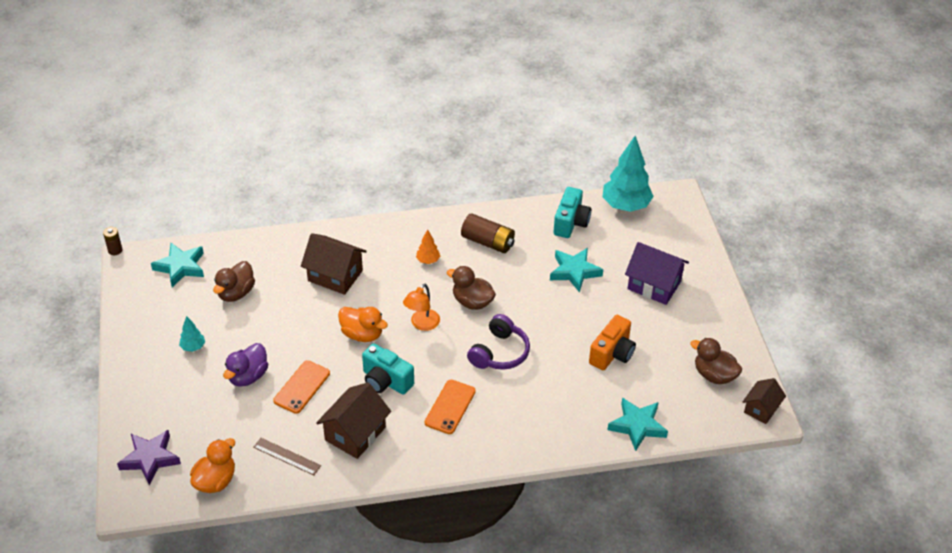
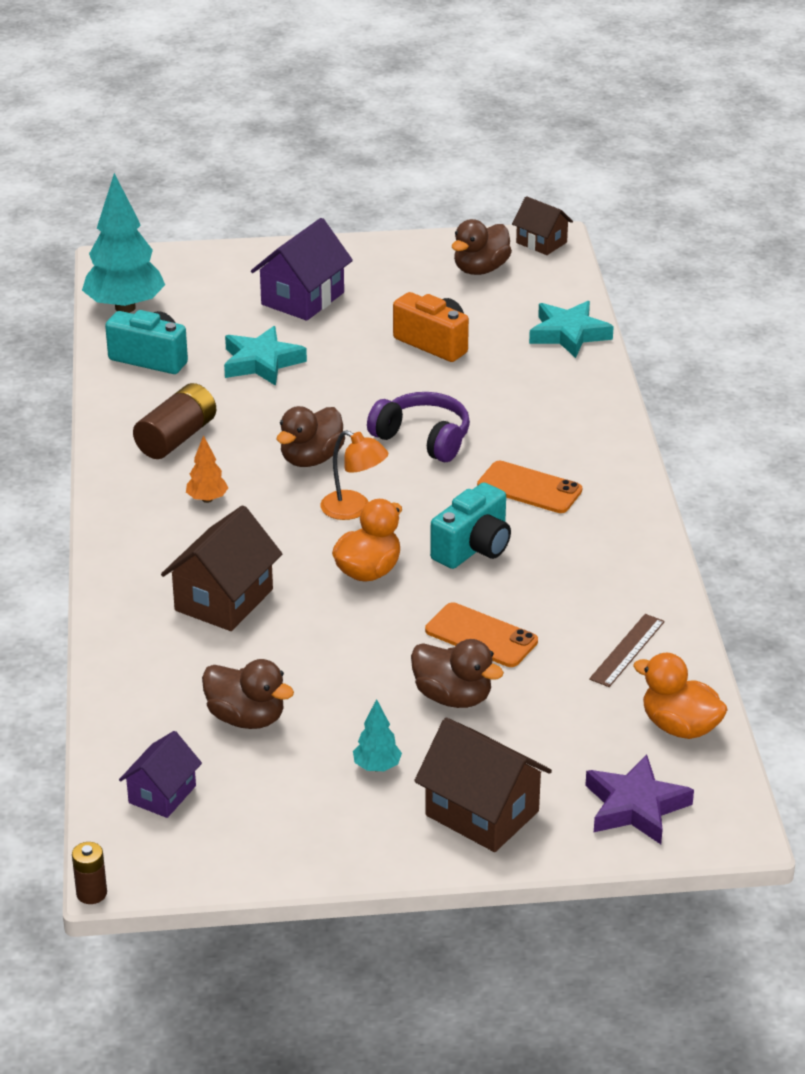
camera: 85 degrees left, 10 degrees down
(180, 267) = (162, 794): turquoise star -> purple house
(248, 376) = (453, 697): purple duck -> brown duck
(355, 434) = (581, 580): brown house -> brown house (482, 813)

